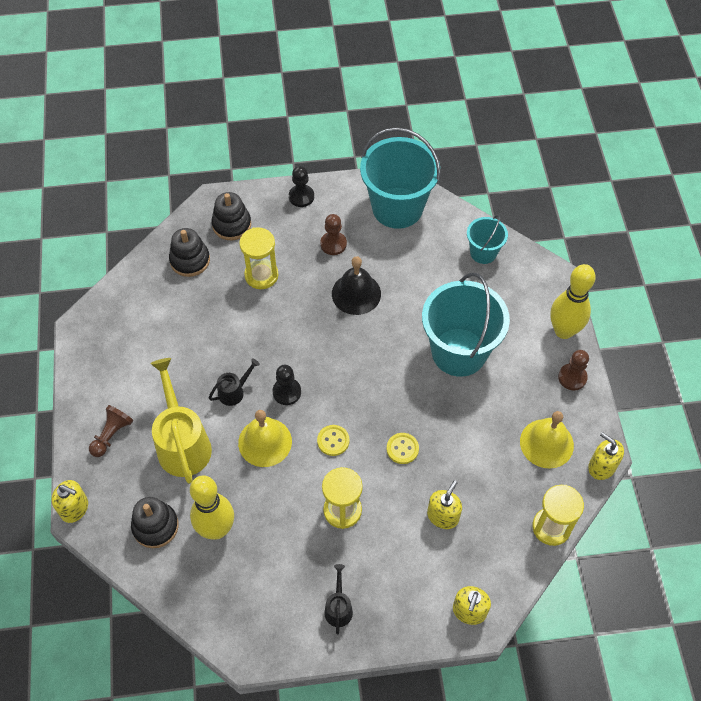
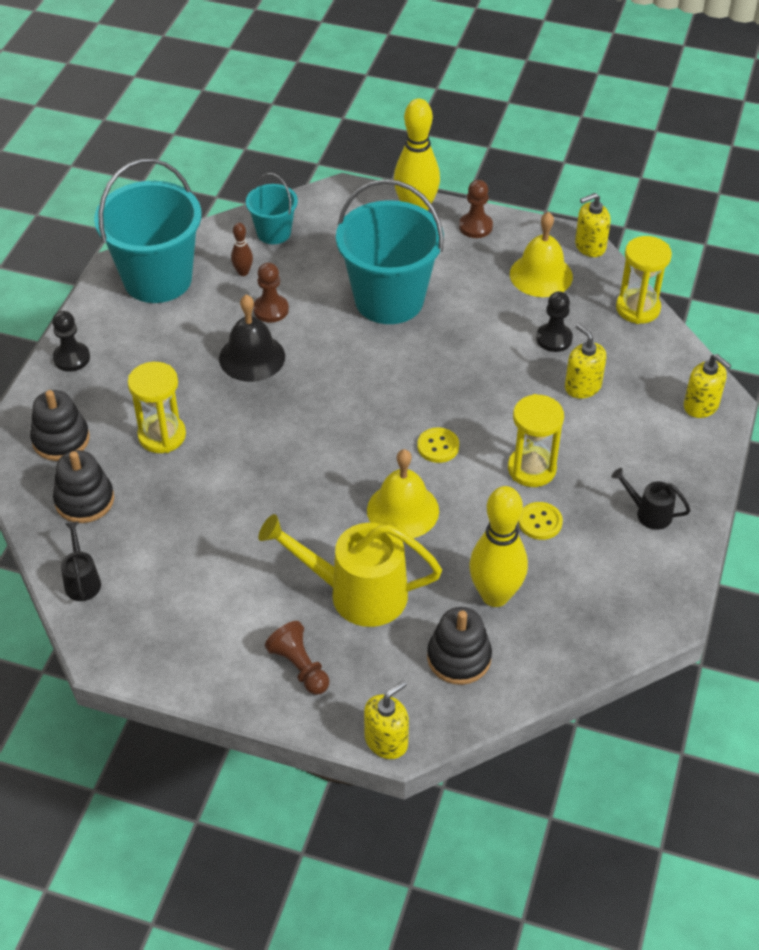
camera: 65 degrees left, 10 degrees down
(234, 391) = (314, 517): black watering can -> black watering can (82, 580)
(287, 392) = (347, 467): black pawn -> black pawn (554, 339)
(333, 244) = (166, 353): brown pawn -> brown pawn (271, 310)
(402, 449) = (483, 390): yellow button -> yellow button (540, 522)
(433, 252) = (243, 272): none -> brown bowling pin

